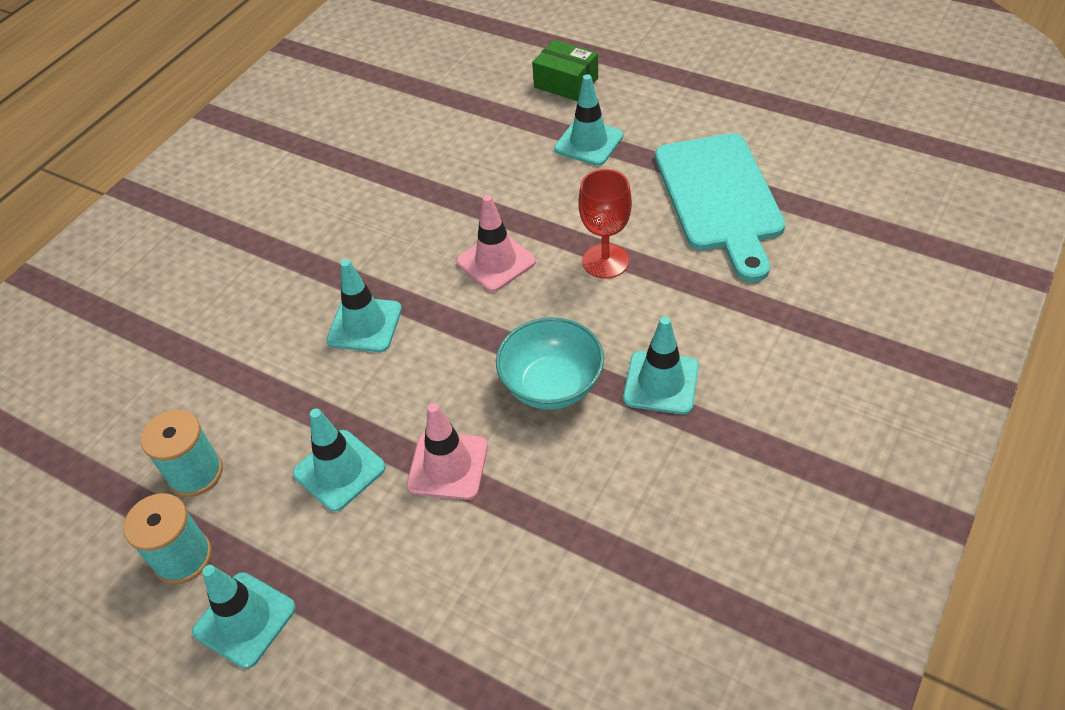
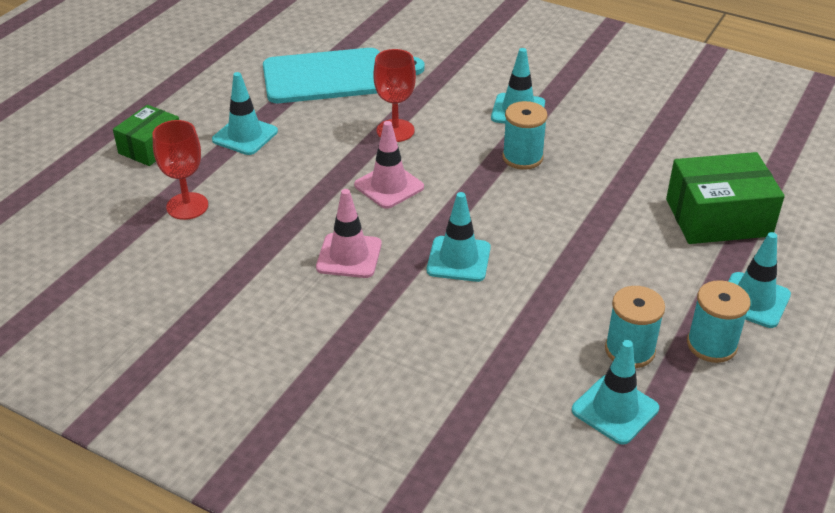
camera: 95 degrees left, 10 degrees down
(339, 470) = (613, 262): turquoise traffic cone -> turquoise traffic cone (615, 409)
(412, 605) = (718, 217): none -> green box
(448, 465) = (601, 205): pink traffic cone -> pink traffic cone (349, 256)
(470, 121) = (187, 206): none -> red goblet
(552, 385) = (522, 157): turquoise bowl -> turquoise spool

